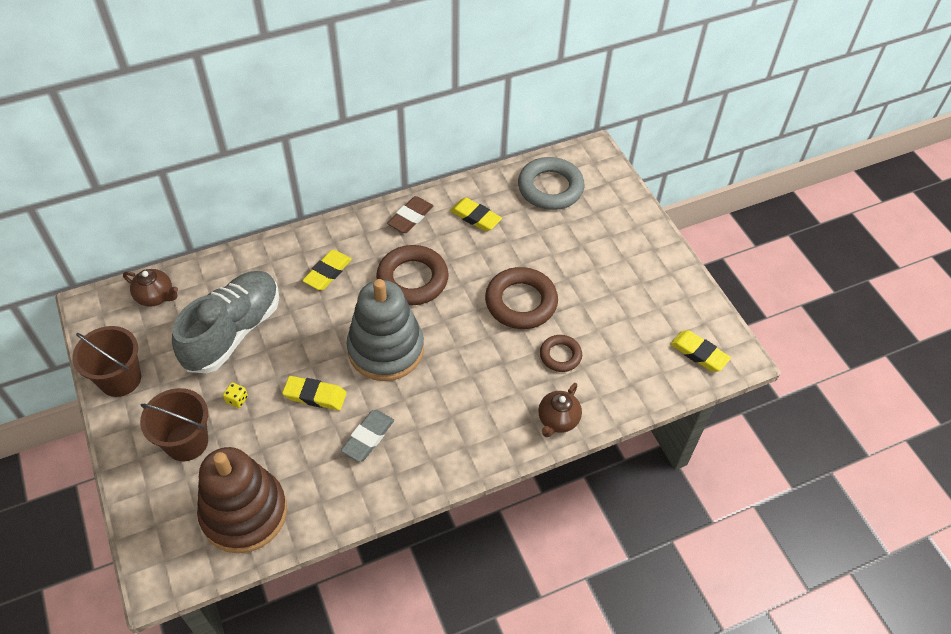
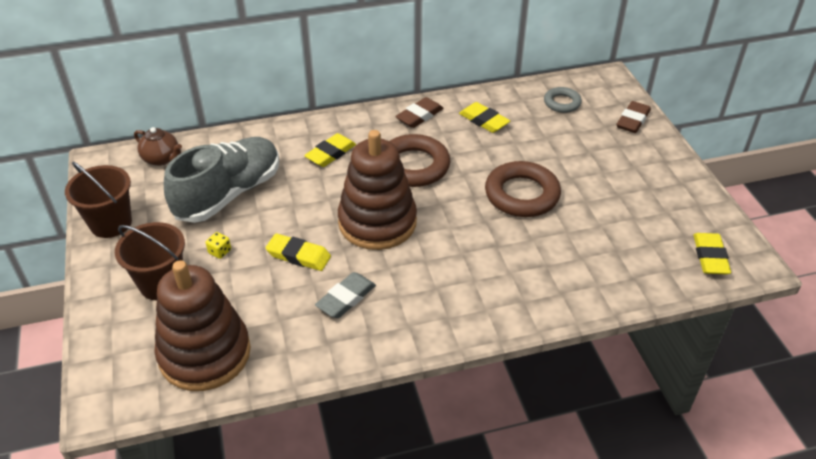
camera: 10 degrees right, 10 degrees down
(386, 349) = (377, 222): grey stacking toy -> brown stacking toy
(550, 188) = (562, 103): grey ring -> grey ring, size x0.56
(558, 420) = (550, 303): brown teapot -> none
(560, 355) = (558, 244): brown ring -> none
(620, 203) = (632, 120): none -> brown eraser
(699, 353) = (710, 257): yellow eraser -> yellow eraser turned 45 degrees clockwise

